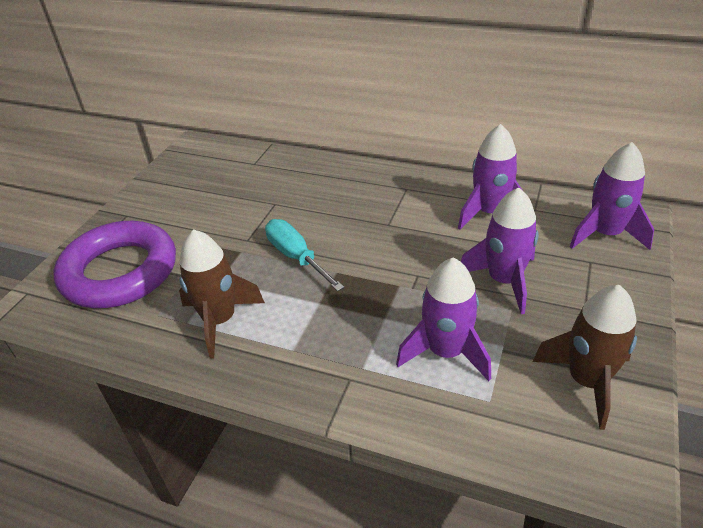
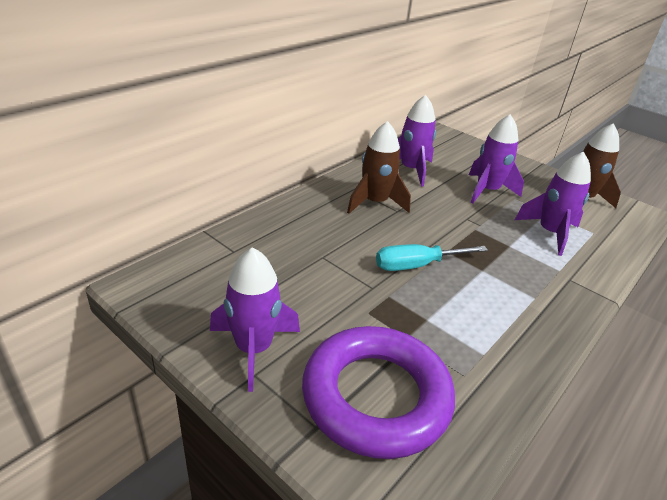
camera: 75 degrees left, 5 degrees down
(220, 320) = (488, 331): brown rocket -> brown rocket (375, 203)
(605, 234) = (456, 147): purple rocket -> purple rocket (253, 348)

